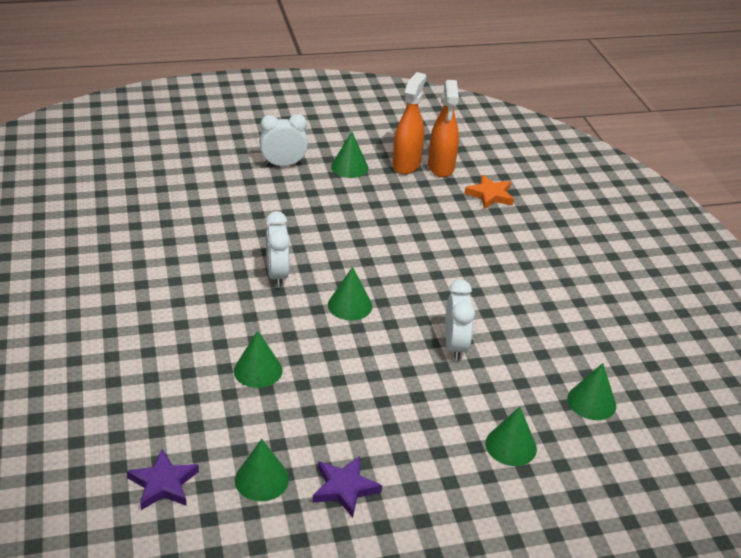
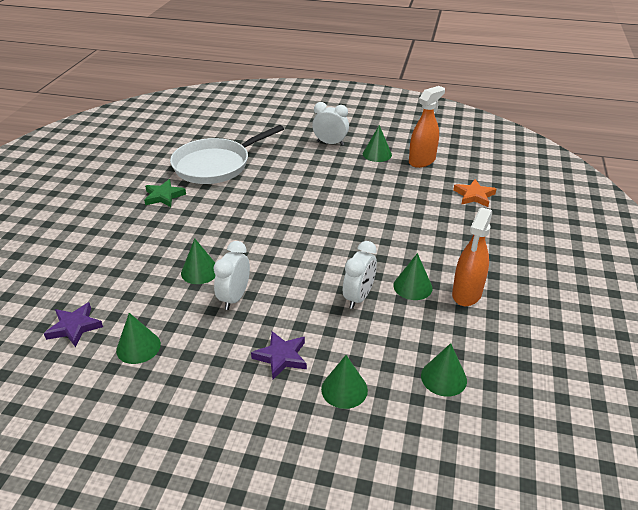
camera: 30 degrees right, 0 degrees up
(128, 288) = (164, 196): none -> green star
(161, 228) = (215, 165): none -> white pan
(277, 275) = (266, 212): white clock -> white clock (234, 298)
(344, 488) = (189, 375): purple star -> purple star (281, 357)
(350, 305) = (301, 246): green cone -> green cone (412, 286)
(441, 167) = (448, 168): orange spray bottle -> orange spray bottle (466, 294)

